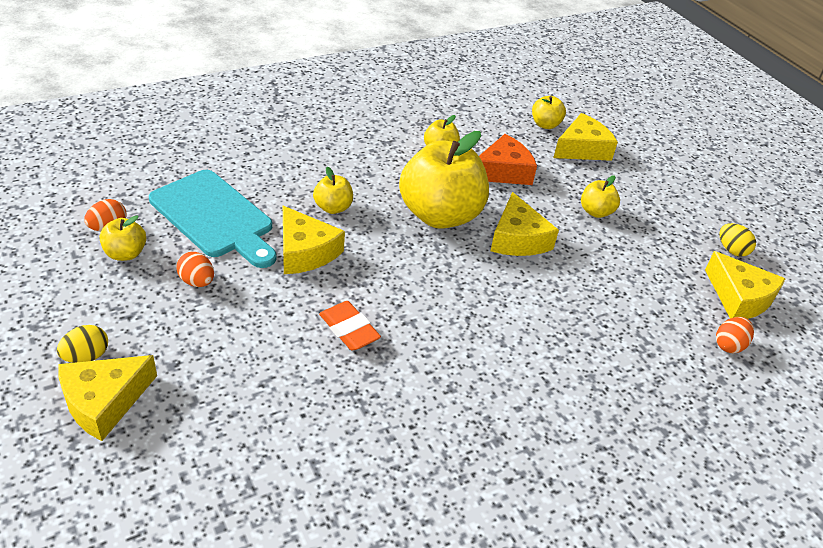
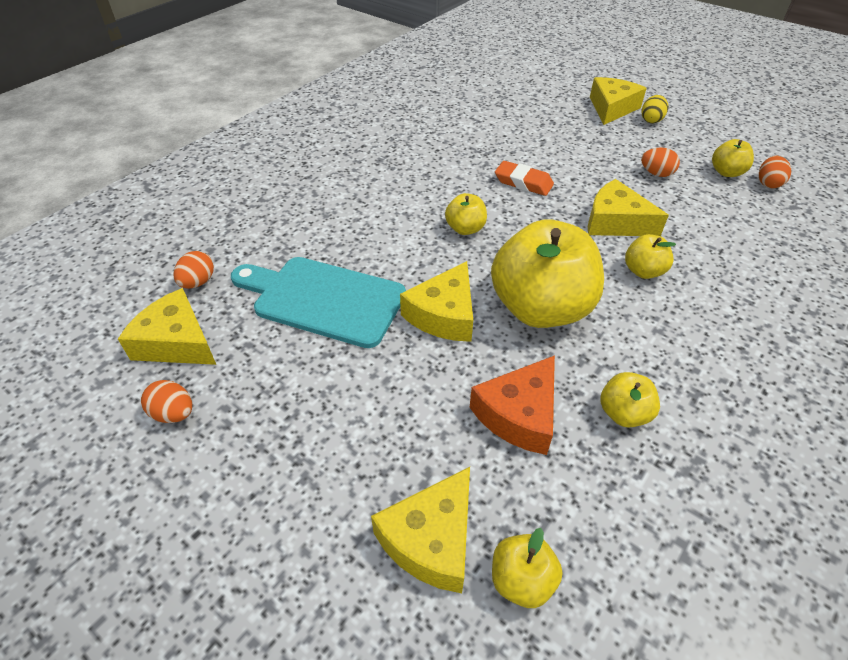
camera: 160 degrees right, 5 degrees up
(215, 217) = (717, 221): turquoise cutting board -> turquoise cutting board (323, 299)
(518, 239) = (444, 314): yellow cheese -> yellow cheese turned 120 degrees counterclockwise
(596, 212) = (369, 397): yellow apple -> yellow apple (465, 229)
(732, 250) = (174, 413): yellow egg -> orange egg

